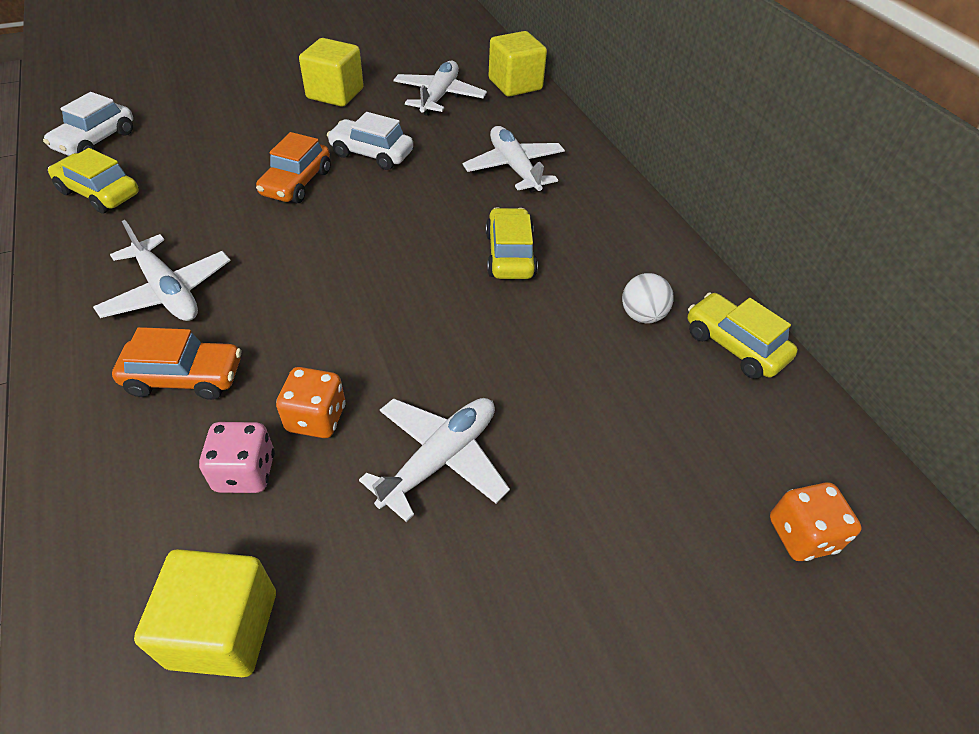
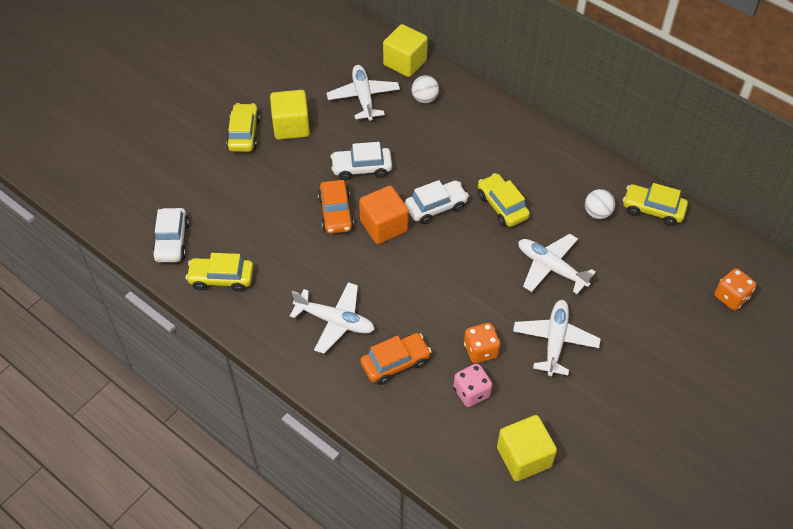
camera: 25 degrees left, 5 degrees up
(280, 83) = (244, 134): none -> yellow car
(338, 217) = (384, 226): none -> orange cube
(422, 223) = (436, 207): none -> white car
(508, 120) = (425, 99): none -> white ball
(514, 168) = (458, 139): white plane -> white plane (551, 268)

